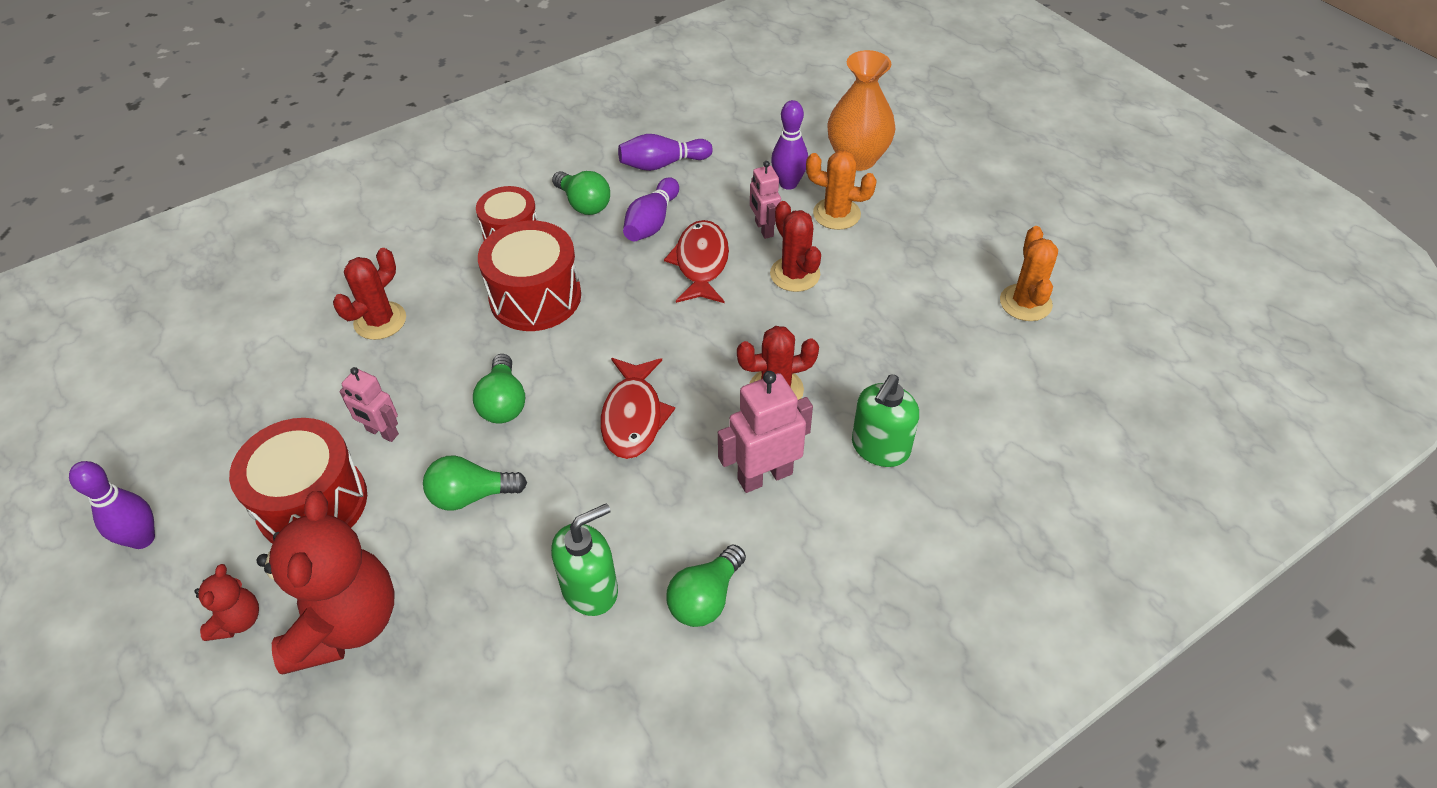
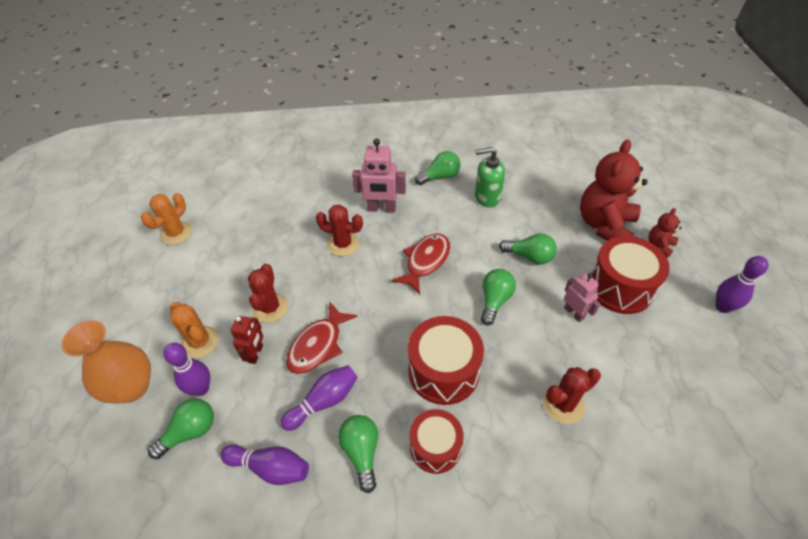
camera: 150 degrees left, 0 degrees up
(761, 155) = (190, 432): none -> green light bulb
(763, 229) = (256, 354): pink robot -> red robot
(880, 448) = (320, 199): green soap dispenser -> none

